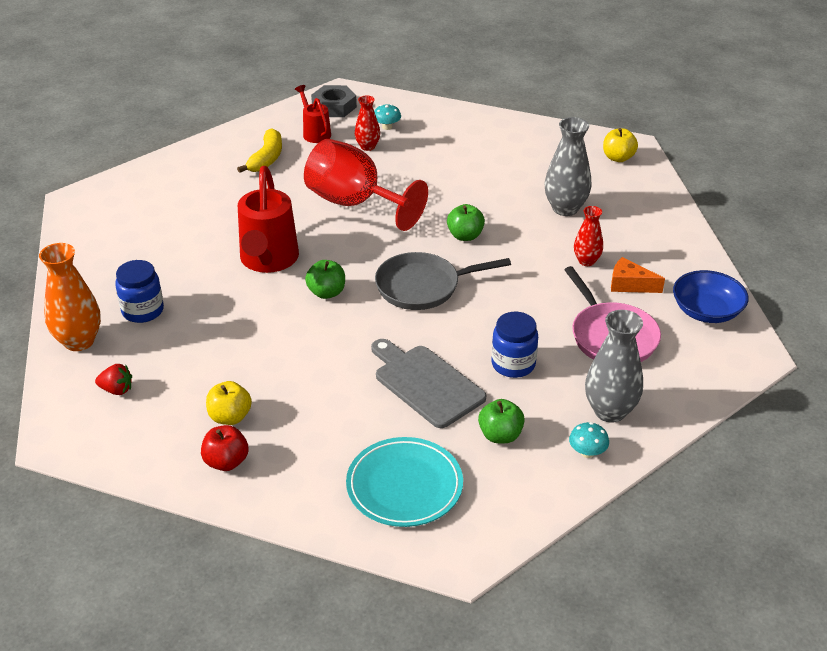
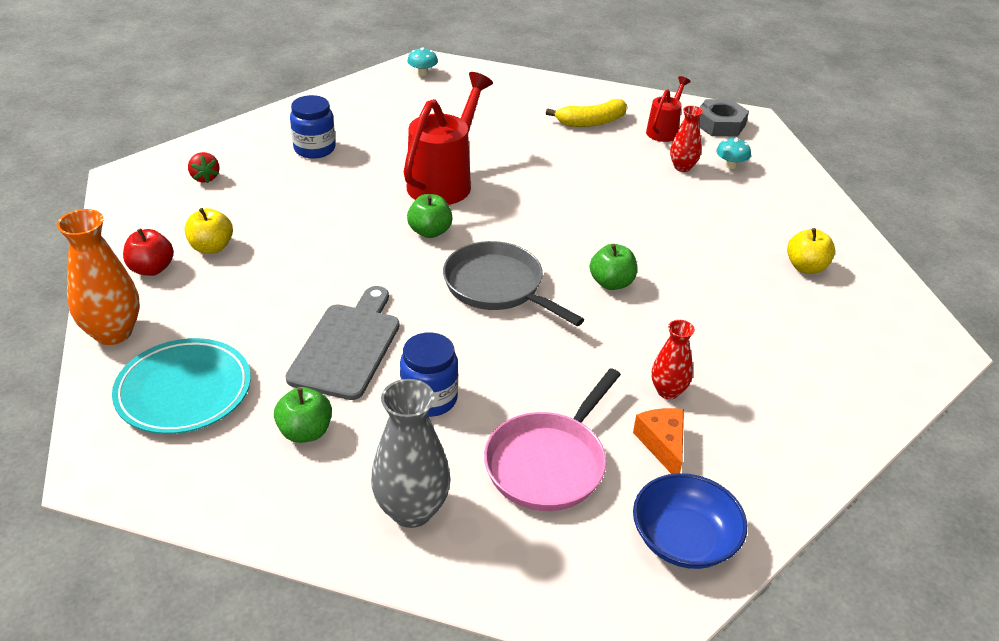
camera: 55 degrees right, 0 degrees up
(79, 341) = (251, 137): orange vase -> orange vase (113, 333)
(268, 260) = (444, 182): red watering can -> red watering can turned 150 degrees clockwise
(355, 203) = (583, 195): red goblet -> none
(565, 208) = (747, 338): grey vase -> none
(587, 452) = (325, 515): turquoise mushroom -> turquoise mushroom (422, 73)
(618, 158) = (901, 345): yellow apple -> yellow apple (806, 267)

